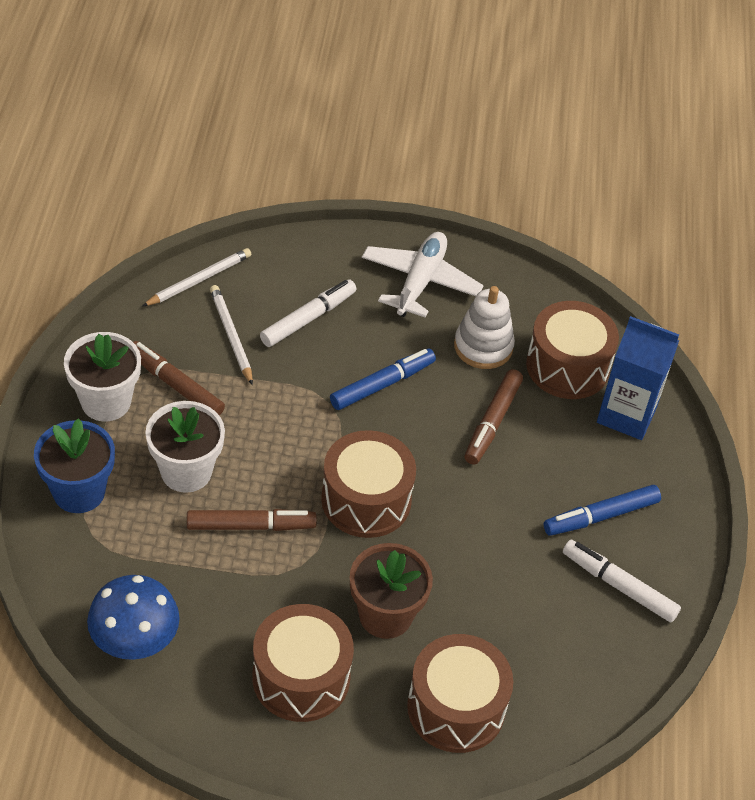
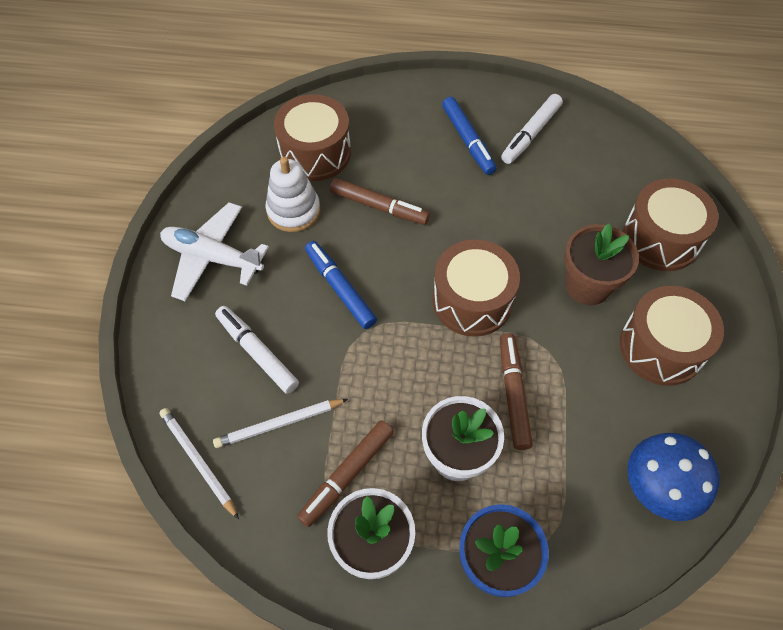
camera: 85 degrees left, 10 degrees up
(626, 415) = (365, 118): blue carton -> none

